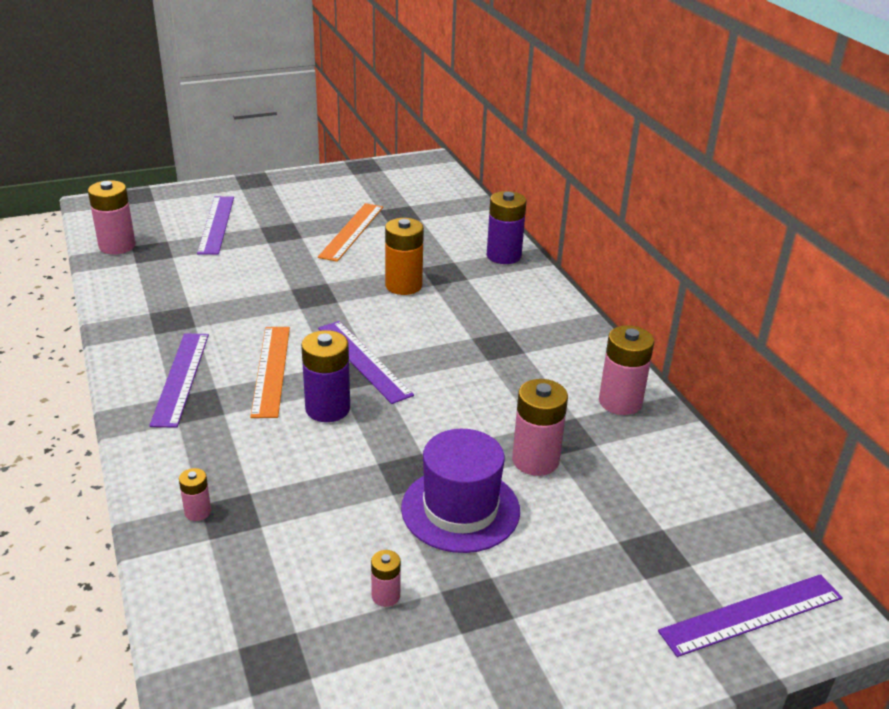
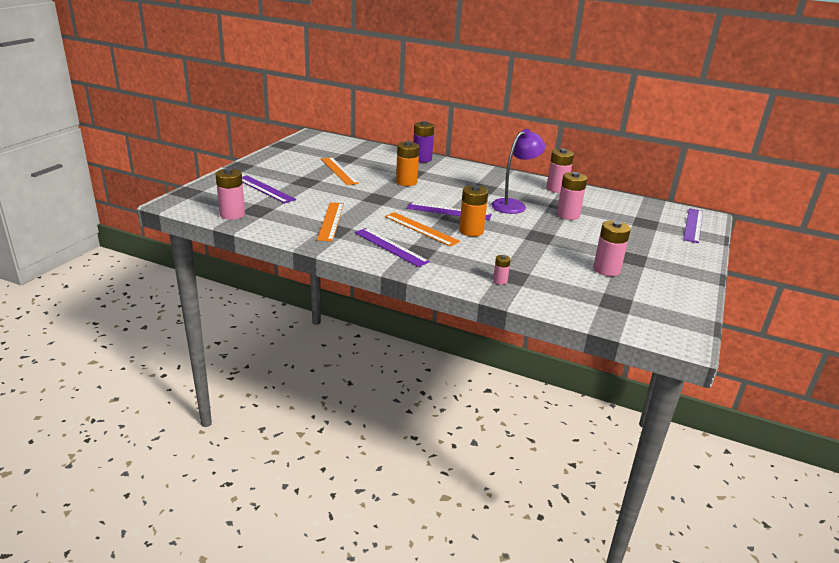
camera: 45 degrees left, 5 degrees down
(194, 304) = (331, 221): none -> orange ruler
(327, 408) = (471, 231): purple battery -> orange battery
(385, 596) = (606, 270): pink battery -> pink battery, size x1.94
(460, 509) = (576, 238): purple hat -> none
(483, 396) = (513, 205): none -> purple lamp

